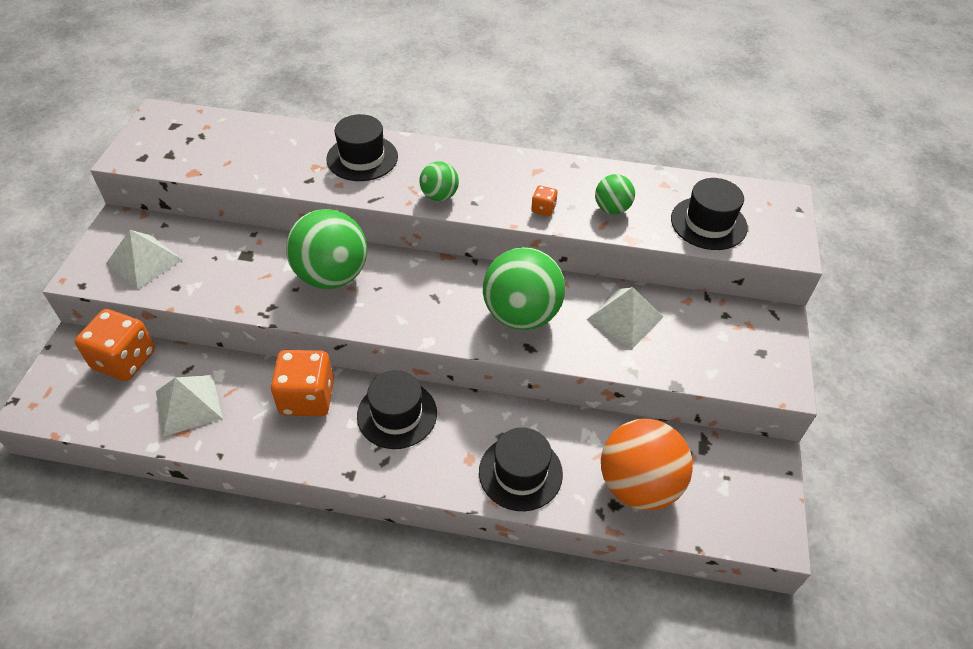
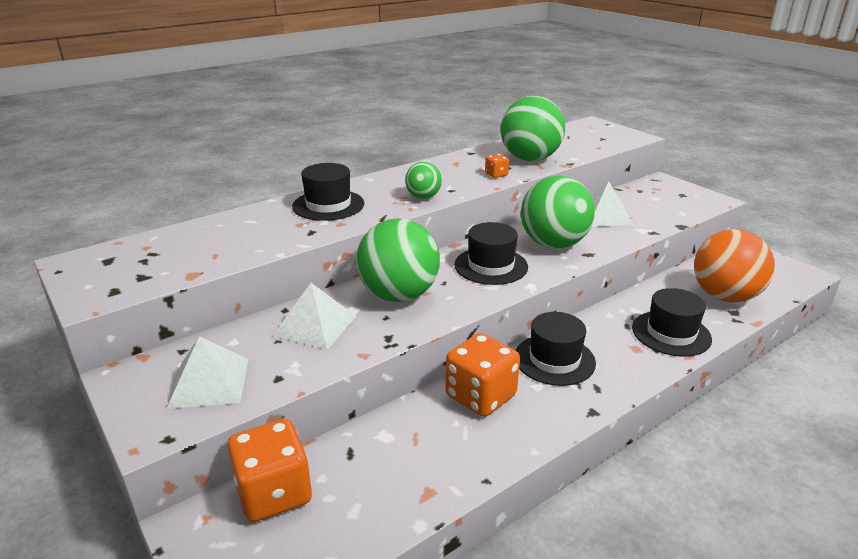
camera: 45 degrees left, 20 degrees down
(188, 404) = (396, 473): white pyramid -> white pyramid (315, 325)
(612, 209) = (530, 159): green ball -> green ball, size x1.96
(708, 223) = (584, 144): black hat -> black hat (491, 266)

